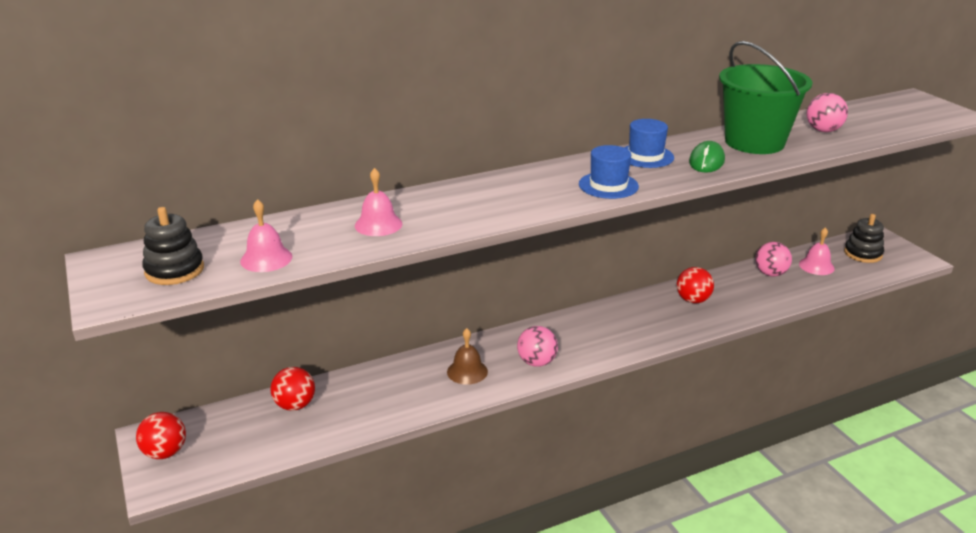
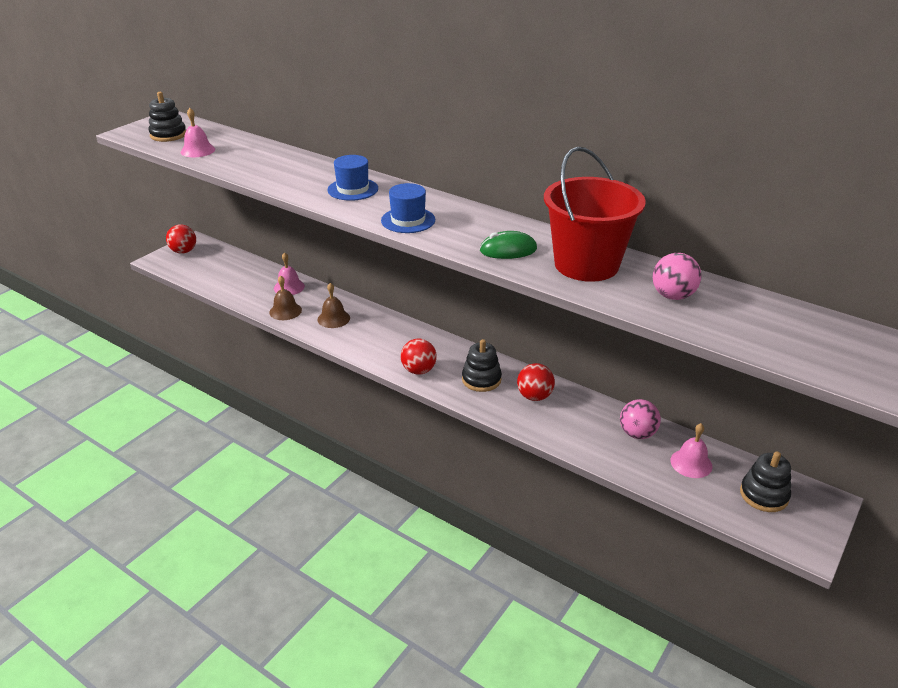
camera: 60 degrees right, 5 degrees up
(295, 405) = (251, 272): red ball -> red ball (419, 370)
(378, 224) = (267, 165): pink bell -> pink bell (289, 287)
(417, 401) = (285, 311): none -> brown bell
(537, 362) = (368, 343): pink ball -> none
(645, 156) = (487, 223): blue hat -> blue hat (353, 189)
(649, 317) = (481, 379): none -> black stacking toy
(754, 142) = (586, 264): green bucket -> red bucket

